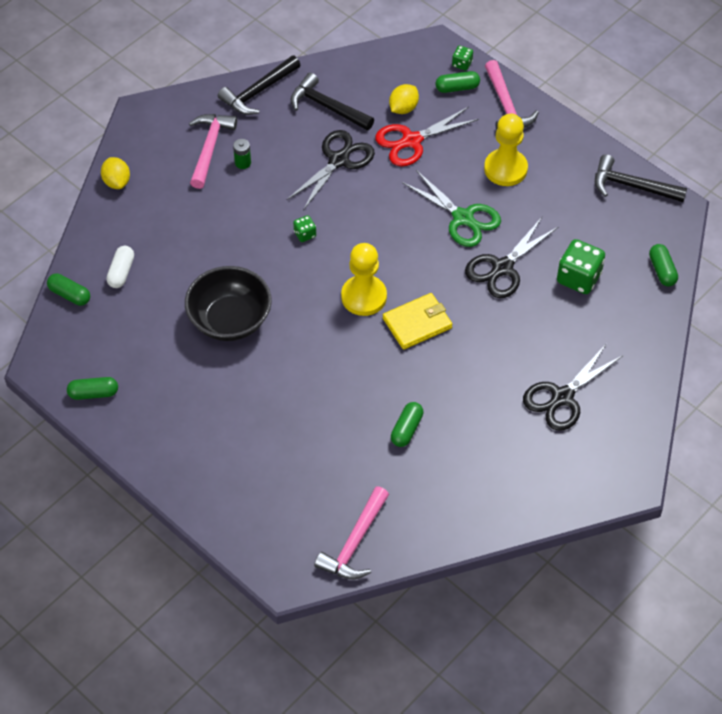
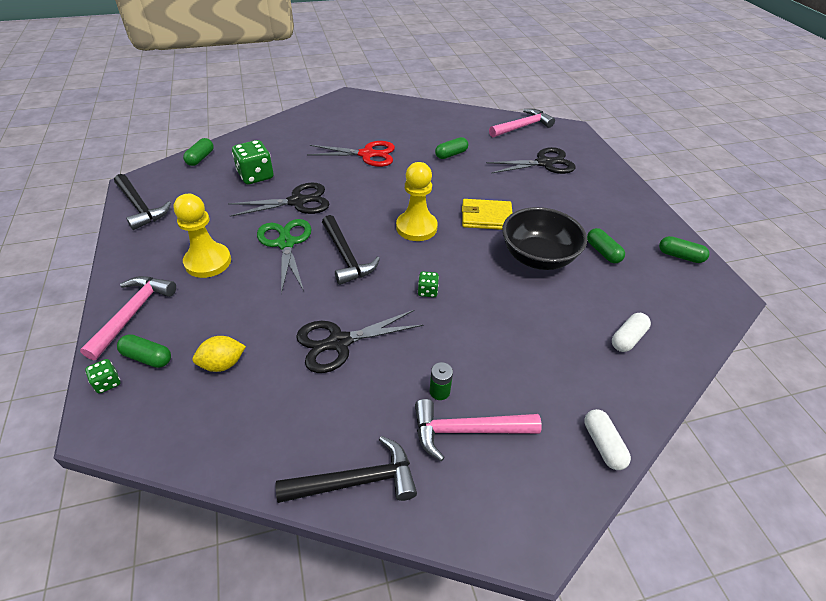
camera: 150 degrees left, 10 degrees down
(69, 295) = (690, 341): green capsule -> green capsule (602, 252)
(117, 182) = (603, 445): yellow lemon -> white capsule
(209, 148) = (467, 431): pink hammer -> pink hammer turned 45 degrees clockwise
(327, 107) = (296, 411): black hammer -> black hammer (346, 257)
(412, 141) = (253, 325): red scissors -> red scissors (367, 154)
(417, 323) = (392, 197): yellow wallet -> yellow wallet (486, 217)
(562, 397) = (342, 133): black scissors -> black scissors (544, 163)

